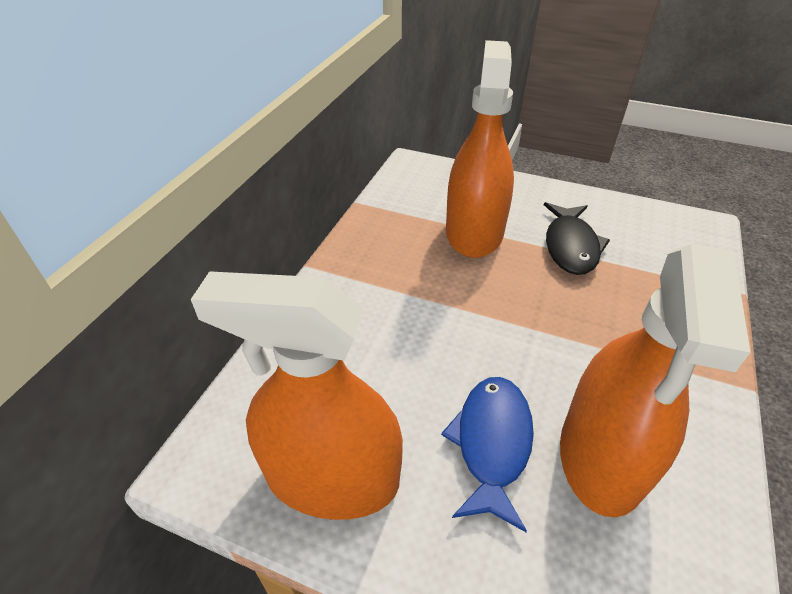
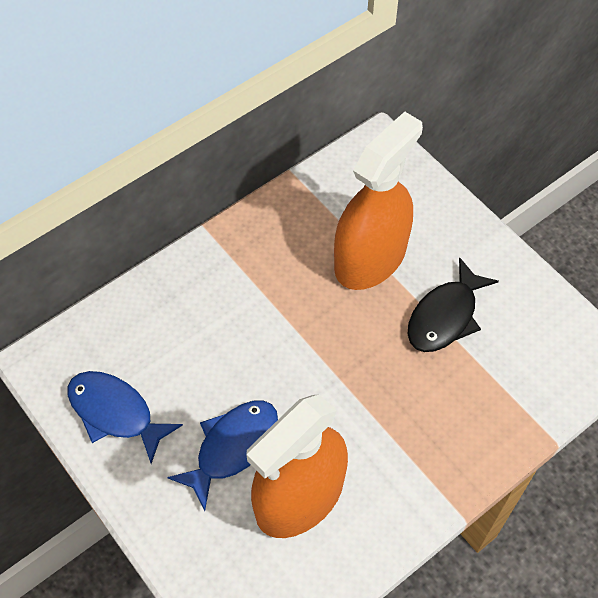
camera: 30 degrees right, 15 degrees up
(332, 477) = (115, 413): orange spray bottle -> blue fish

